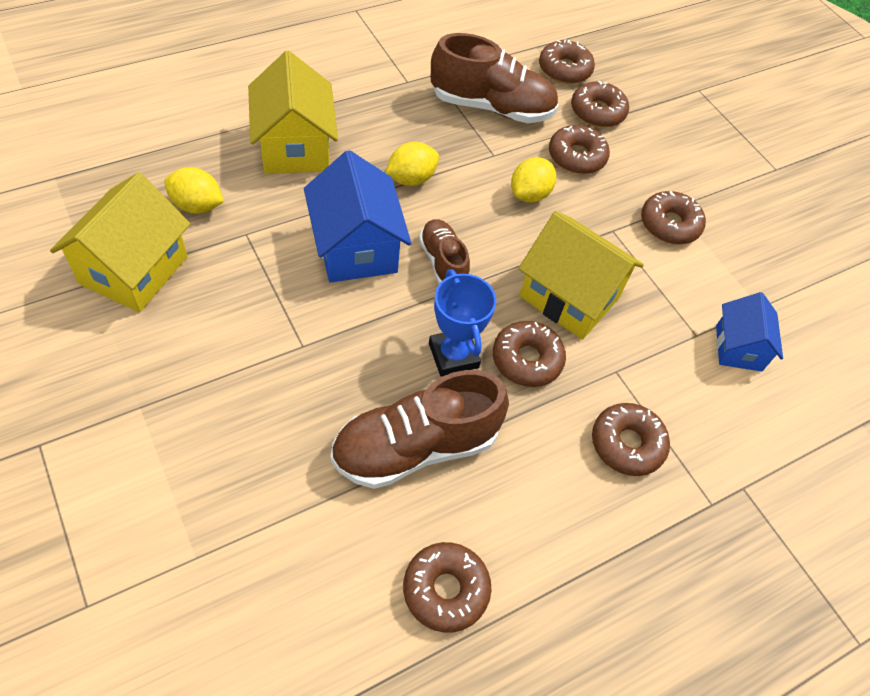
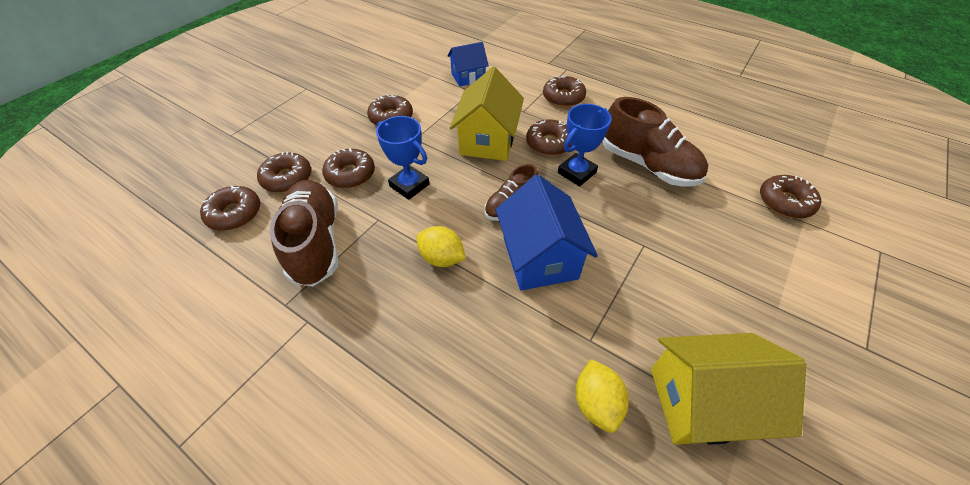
camera: 110 degrees left, 5 degrees down
(295, 147) = (463, 366): yellow house -> none
(356, 248) = (539, 258): blue house -> blue house turned 60 degrees counterclockwise
(445, 590) = (698, 129): brown donut -> brown donut (784, 202)
(529, 194) = (409, 185): yellow lemon -> blue trophy

